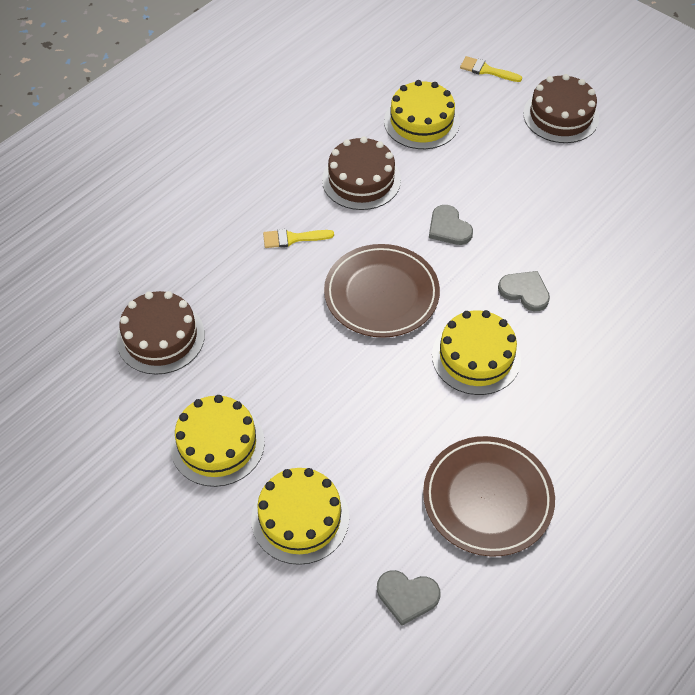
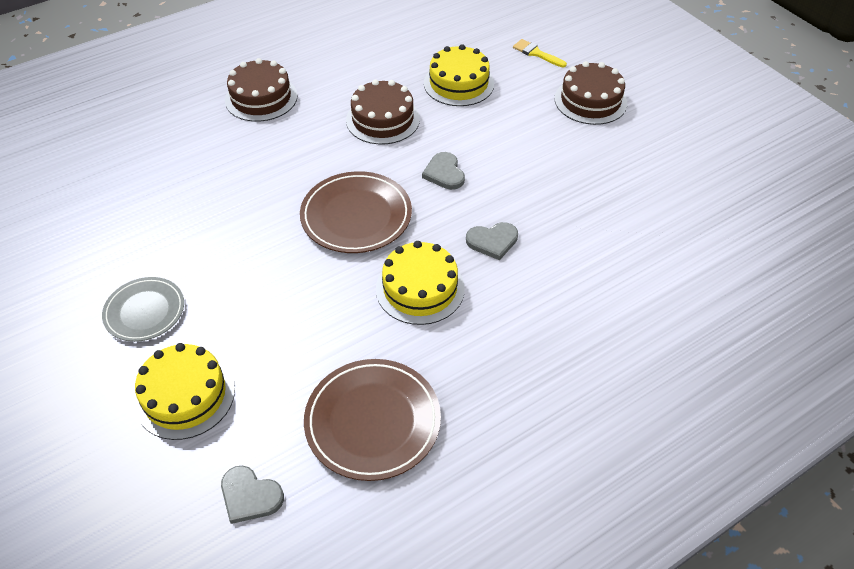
camera: 15 degrees right, 5 degrees down
(160, 337) = (143, 211): brown cake -> brown cake (261, 98)
(217, 444) = (145, 311): yellow cake -> grey plate
(293, 238) = (299, 155): yellow brush -> none
(525, 291) = (492, 241): grey heart -> grey heart turned 120 degrees clockwise

